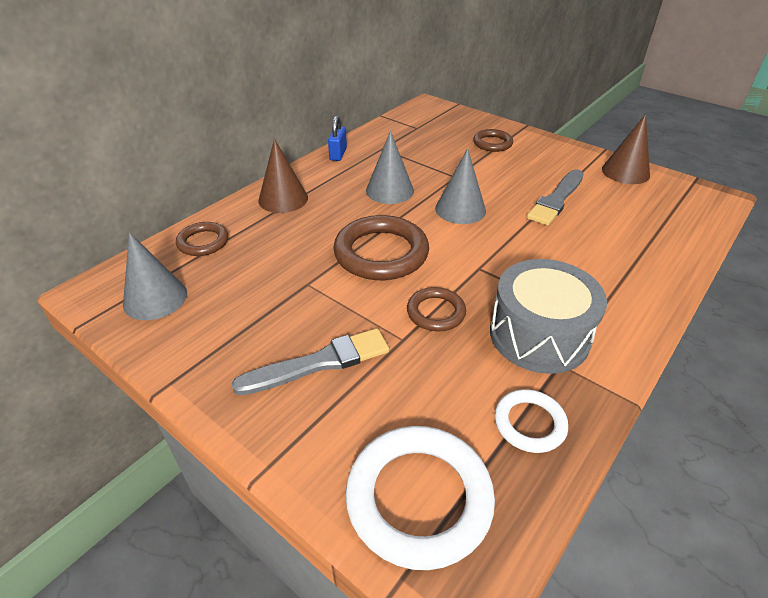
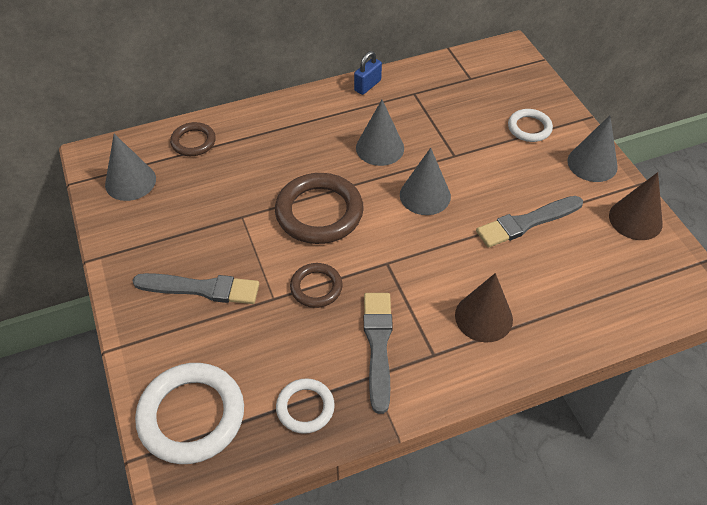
camera: 30 degrees right, 10 degrees up
(283, 199) = (283, 121): brown cone -> brown cone (483, 317)
(492, 143) = (529, 128): brown ring -> white ring
(539, 335) = (378, 346): grey drum -> grey brush
(559, 150) = (592, 163): none -> grey cone

